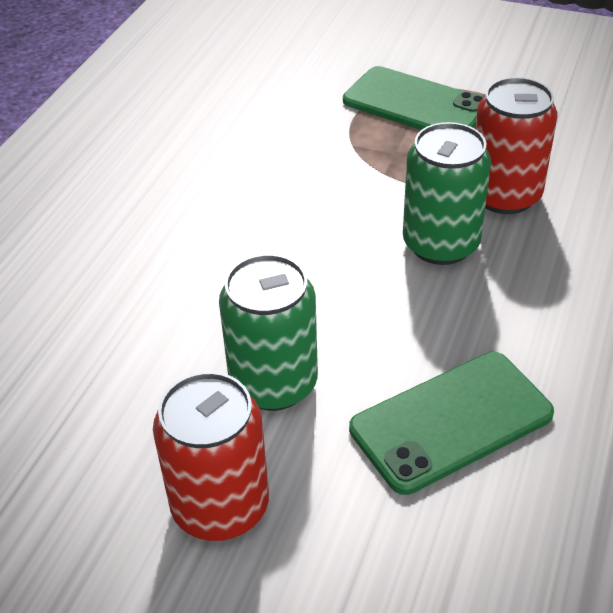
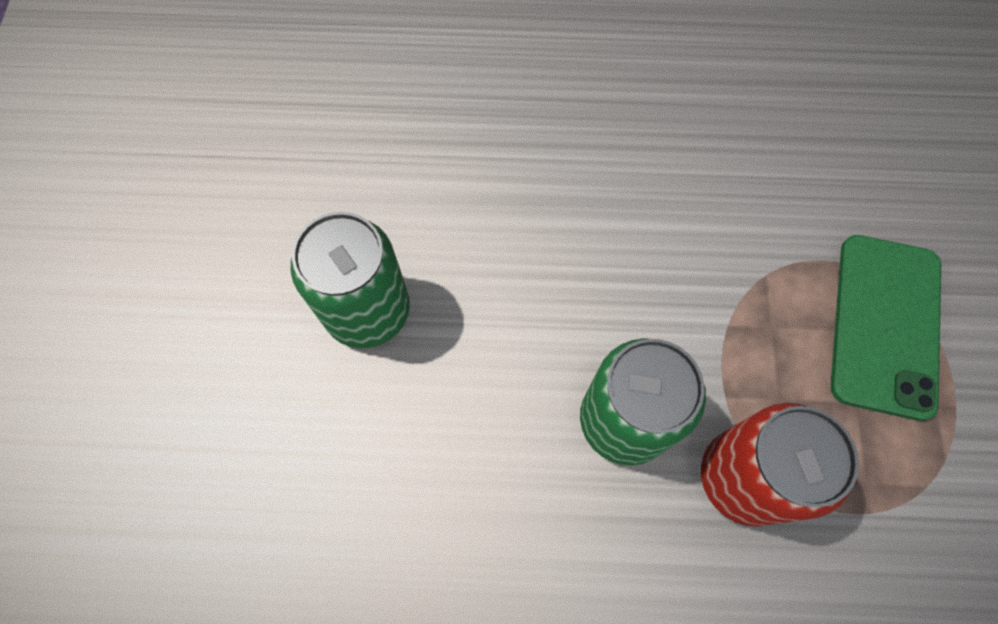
camera: 70 degrees right, 25 degrees up
(220, 506) = (219, 314): red can -> none
(451, 421) = (361, 492): green phone -> none

